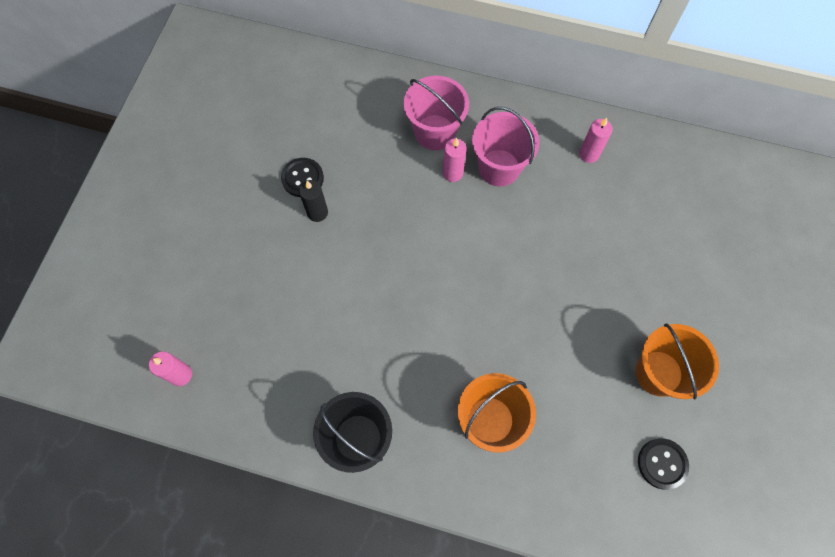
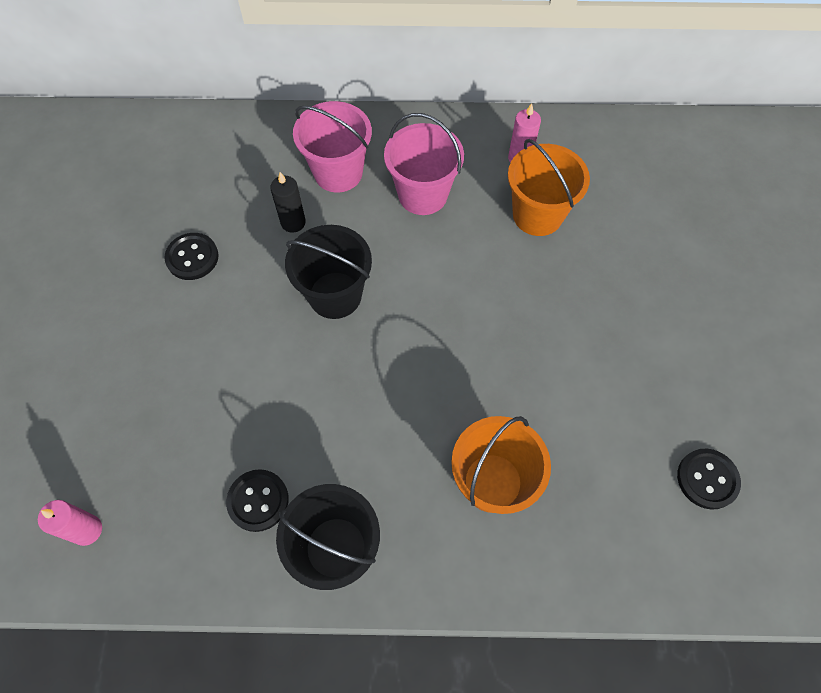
camera: 15 degrees left, 5 degrees down
(309, 386) = (258, 501): none -> black button
(317, 212) = (220, 292): black candle -> black candle (293, 222)
(406, 237) = (335, 295): none -> black bucket
(452, 173) = (371, 212): pink candle -> none
(658, 373) = (670, 377): orange bucket -> orange bucket (537, 215)

